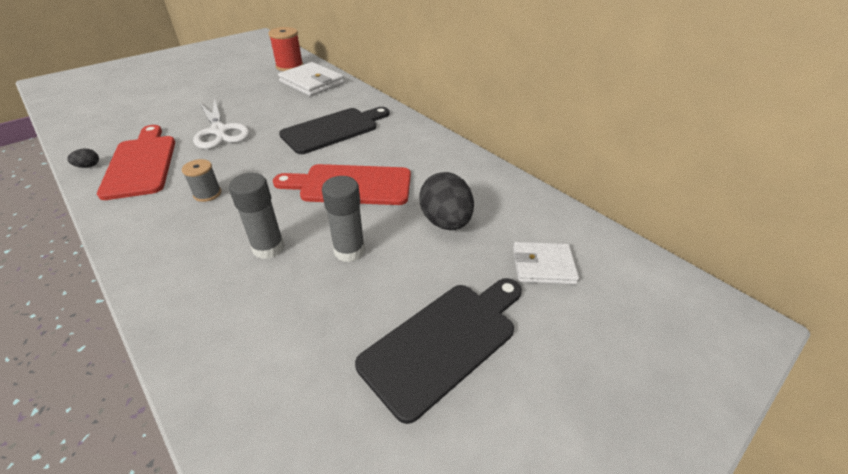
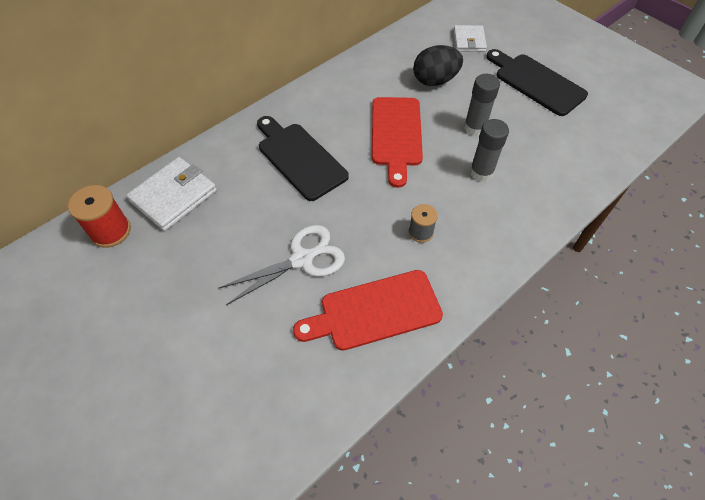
camera: 90 degrees left, 15 degrees up
(88, 166) = (384, 365): black egg -> none

